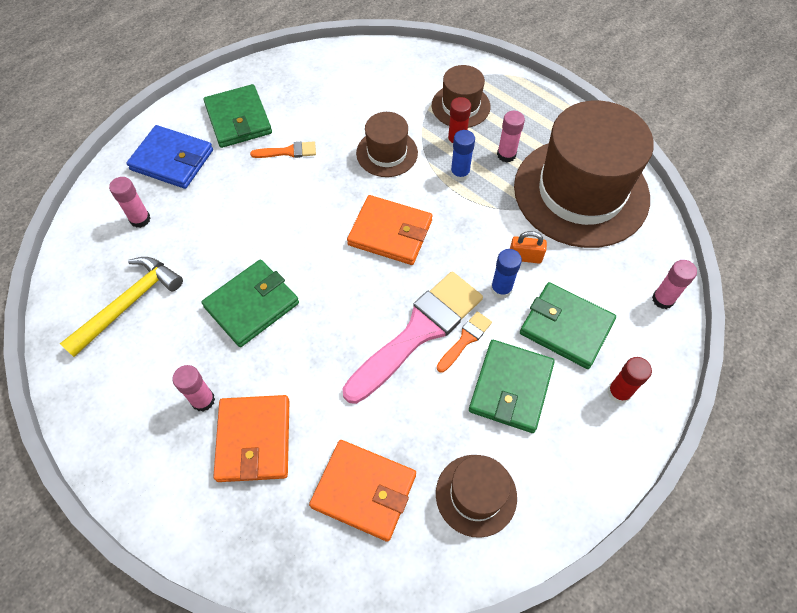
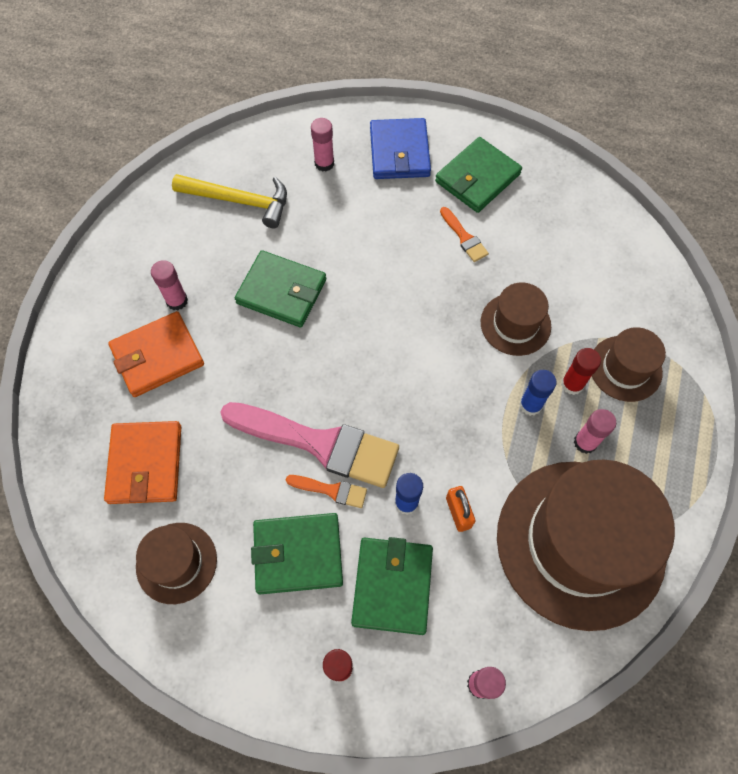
camera: 65 degrees right, 5 degrees up
(390, 232) = (419, 370): orange wallet -> none

